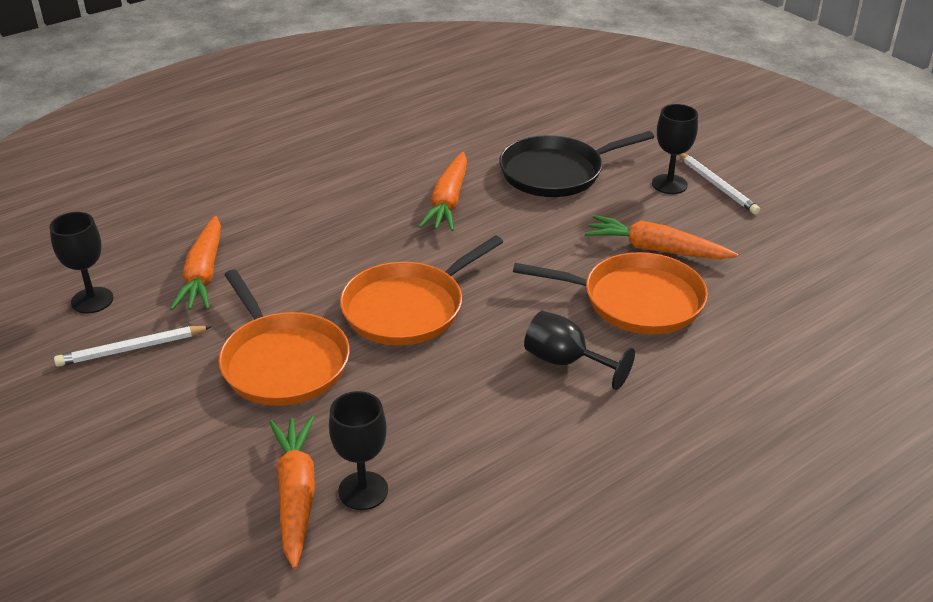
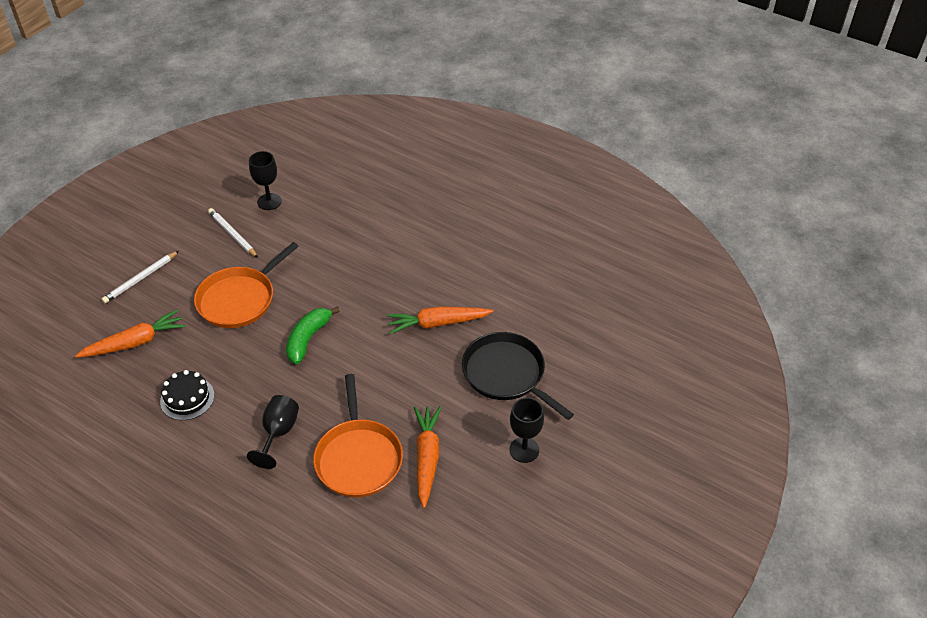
camera: 70 degrees right, 10 degrees up
(203, 274) = (309, 236): orange carrot -> none
(363, 491) = (143, 368): black goblet -> none
(408, 308) = (308, 339): orange pan -> green banana
(455, 446) = (187, 398): none -> black cake
(716, 185) = (538, 482): white pencil -> white pencil (140, 279)

